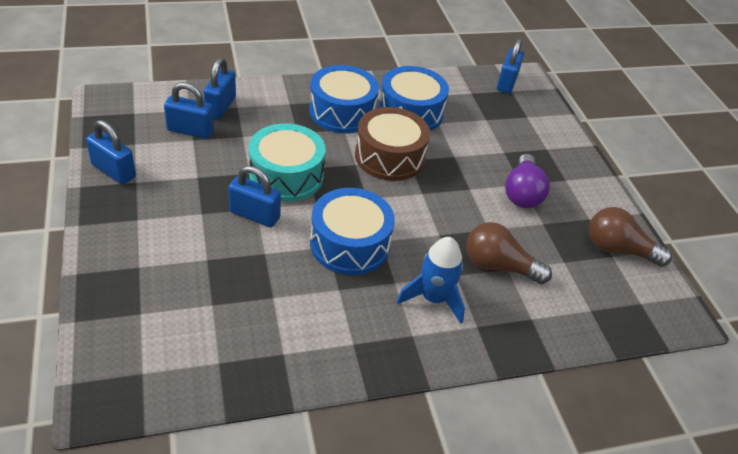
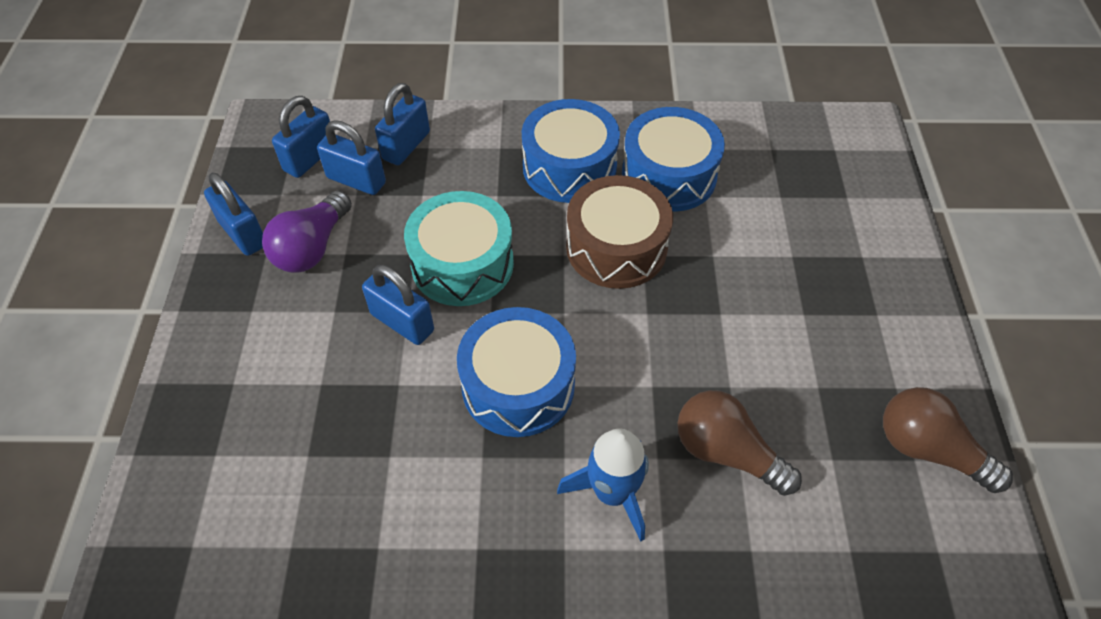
camera: 20 degrees right, 10 degrees up
(506, 83) = (831, 136): blue padlock -> blue padlock (310, 158)
(522, 193) = (800, 330): purple light bulb -> purple light bulb (312, 247)

